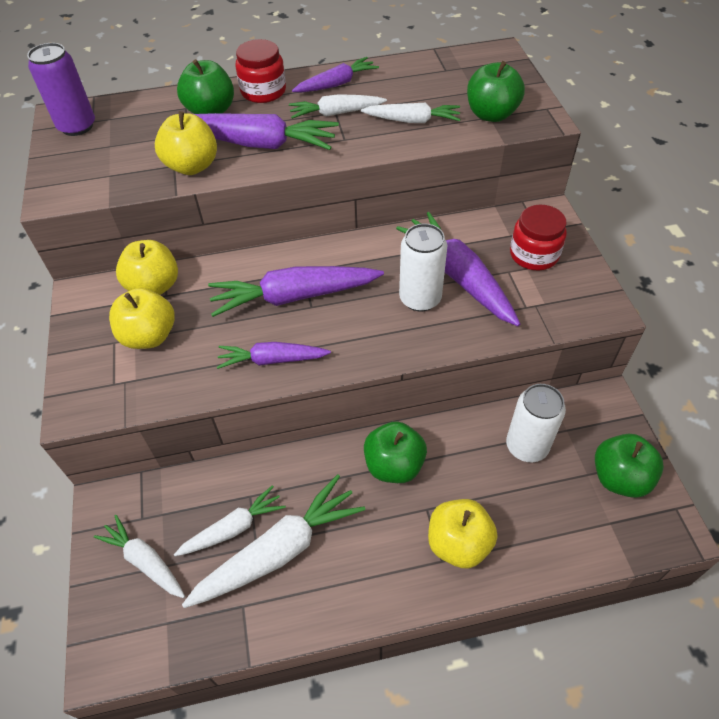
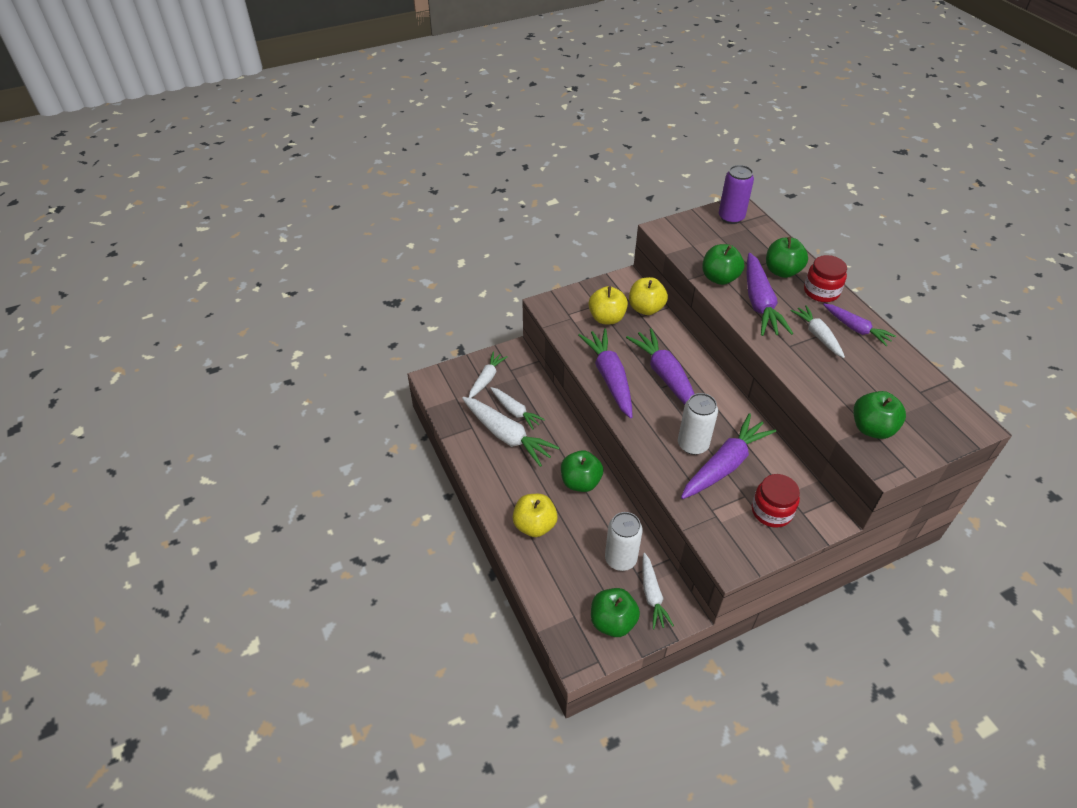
camera: 75 degrees right, 5 degrees down
(192, 166) = (719, 278): yellow apple -> green apple
(272, 360) = (609, 378): purple carrot -> purple carrot, size x1.65
(412, 121) = (834, 380): white carrot -> white carrot (652, 595)

